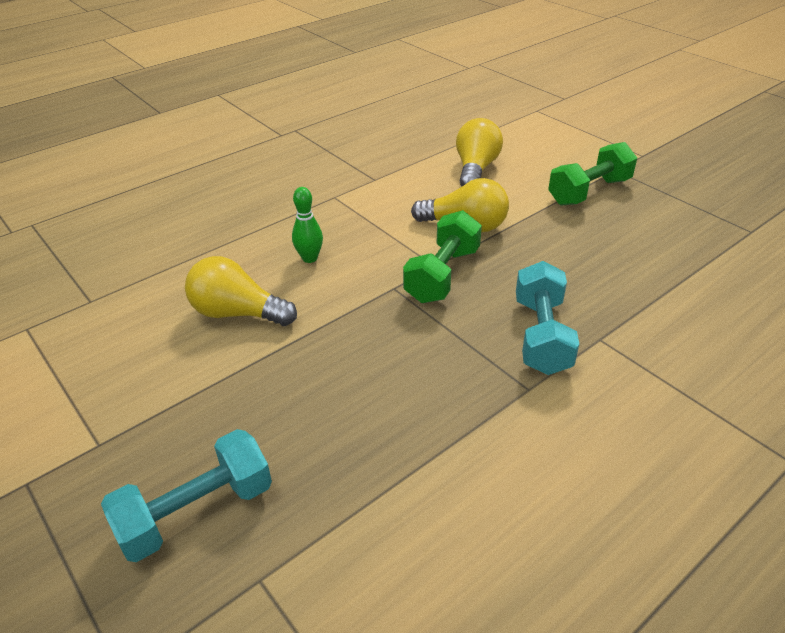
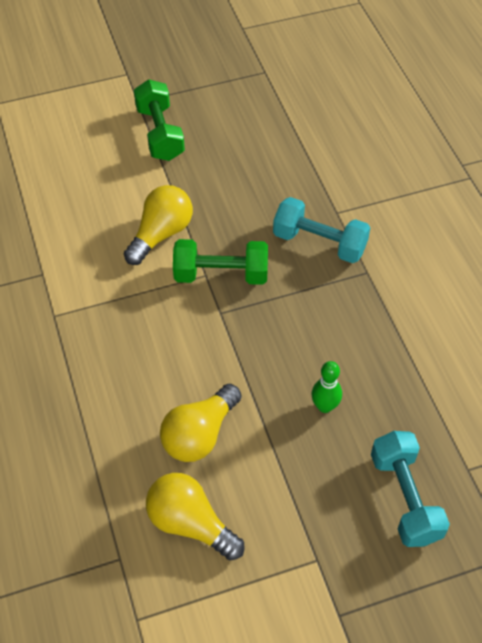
camera: 70 degrees left, 15 degrees up
(309, 258) = (147, 361): green bowling pin -> green bowling pin (324, 406)
(442, 275) = (221, 274): green dumbbell -> green dumbbell turned 45 degrees counterclockwise
(475, 169) = (74, 192): yellow light bulb -> yellow light bulb (190, 523)

